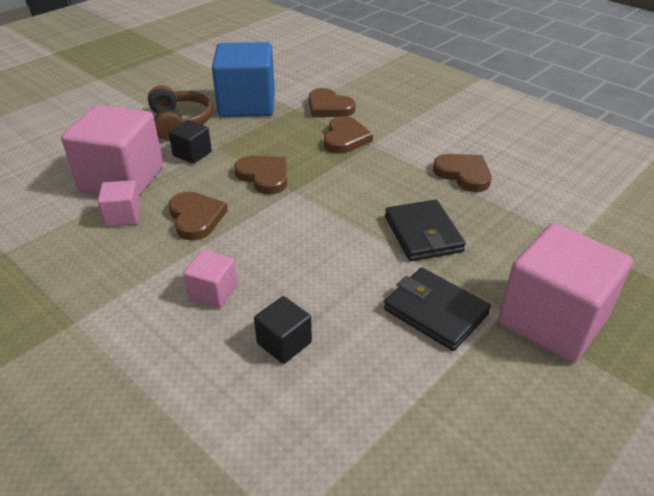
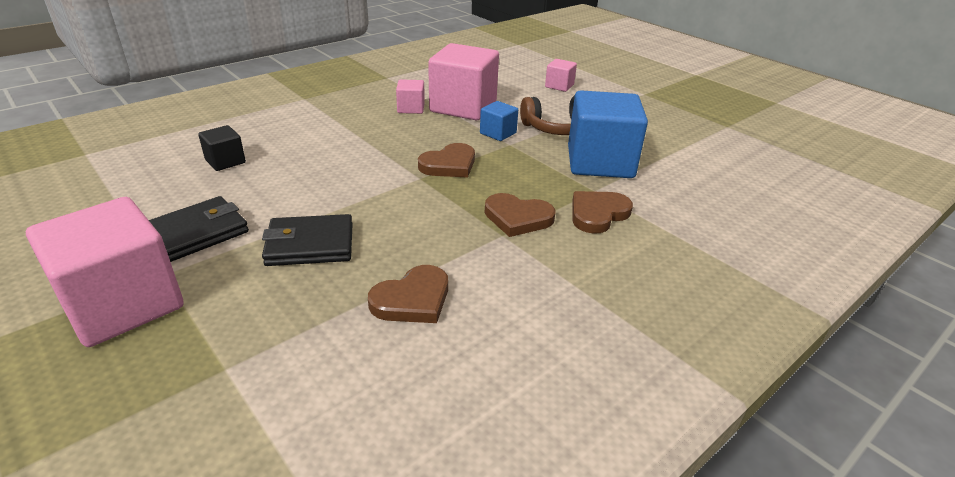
camera: 95 degrees right, 5 degrees down
(192, 154) = (498, 133): black cube -> blue cube
(196, 218) = (396, 134): brown heart -> none
(213, 292) = (299, 138): pink cube -> pink cube (559, 86)

